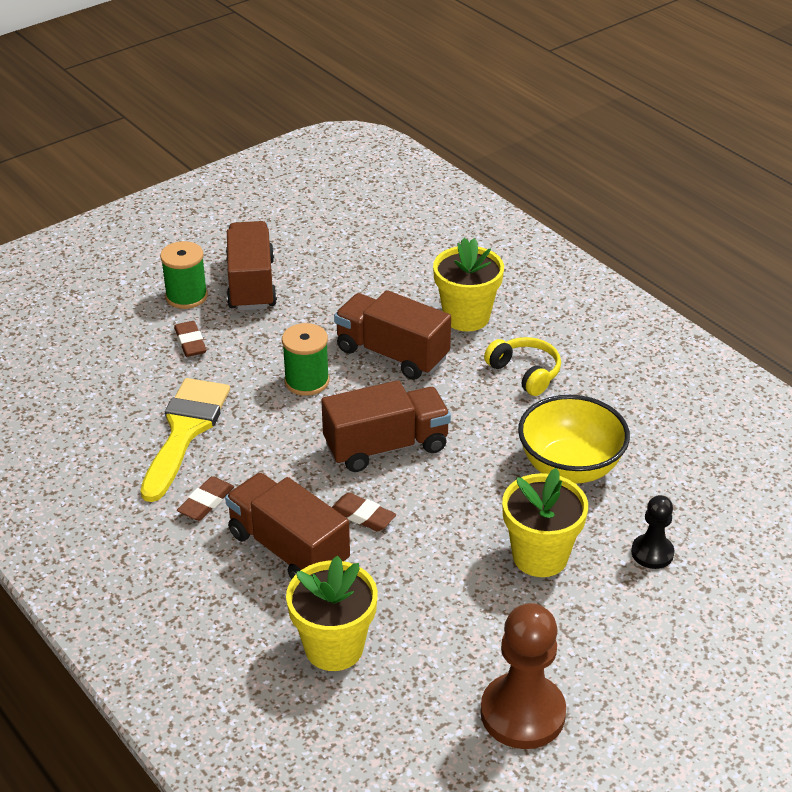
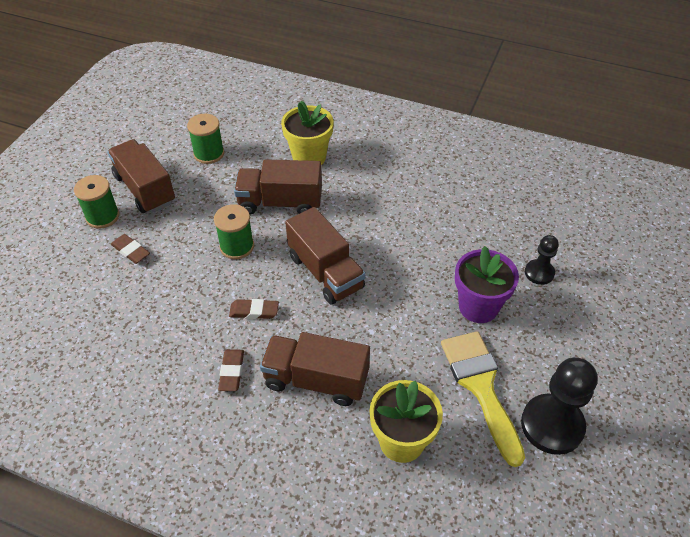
camera: 30 degrees left, 10 degrees up
(185, 431) = (176, 323): yellow brush -> yellow brush (481, 387)
(350, 271) = (209, 153): none -> green spool
(363, 515) = (347, 330): brown eraser -> brown eraser (254, 311)
(386, 446) = (325, 272): brown truck -> brown truck turned 105 degrees clockwise
(522, 713) = (552, 425): brown pawn -> black pawn
(525, 373) = (374, 182): yellow headphones -> none
(540, 556) = (478, 307): yellow flower pot -> purple flower pot
(570, 467) = (449, 236): yellow bowl -> none

